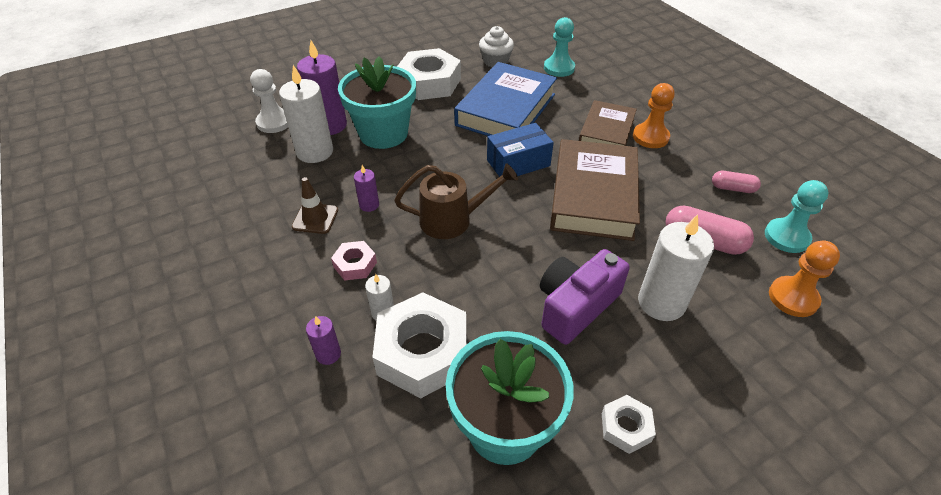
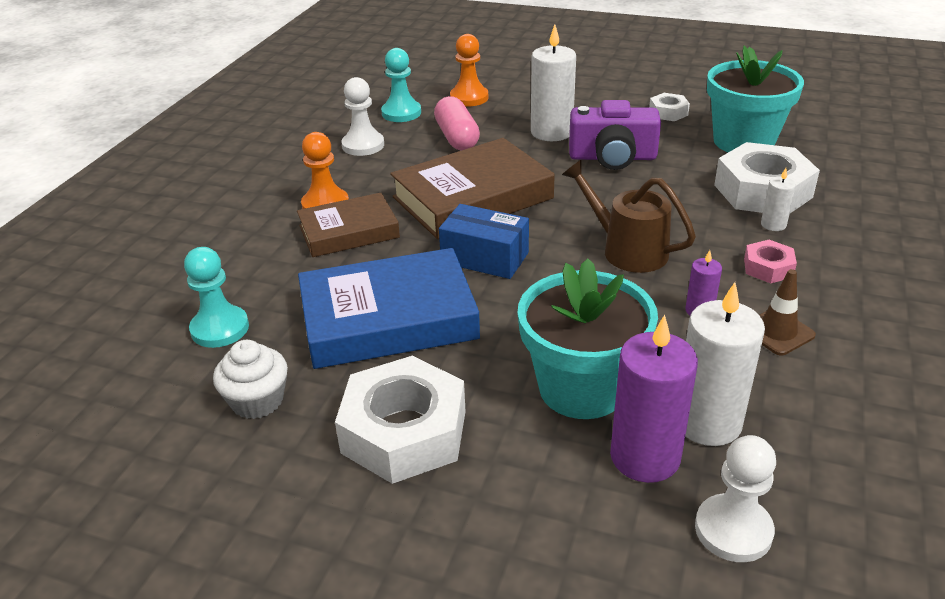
camera: 130 degrees left, 10 degrees down
(328, 354) = (845, 225): purple candle -> none
(733, 188) = (363, 145): pink capsule -> white pawn

